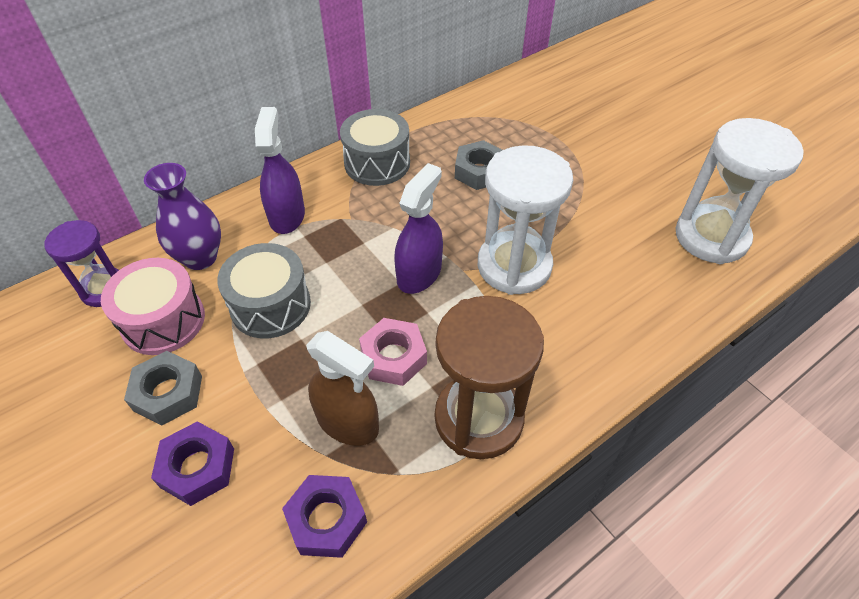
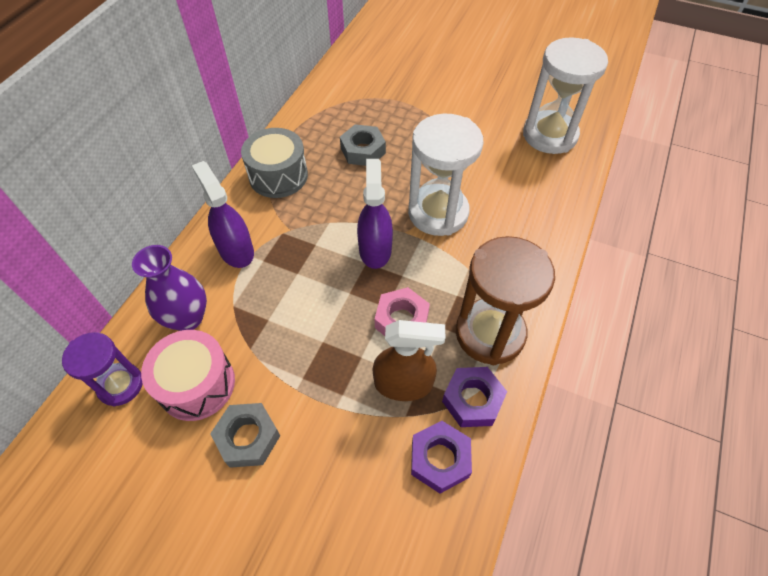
camera: 30 degrees left, 5 degrees up
(197, 468) = (317, 479): purple nut -> purple nut (472, 400)
(270, 305) = (278, 328): grey drum -> none

